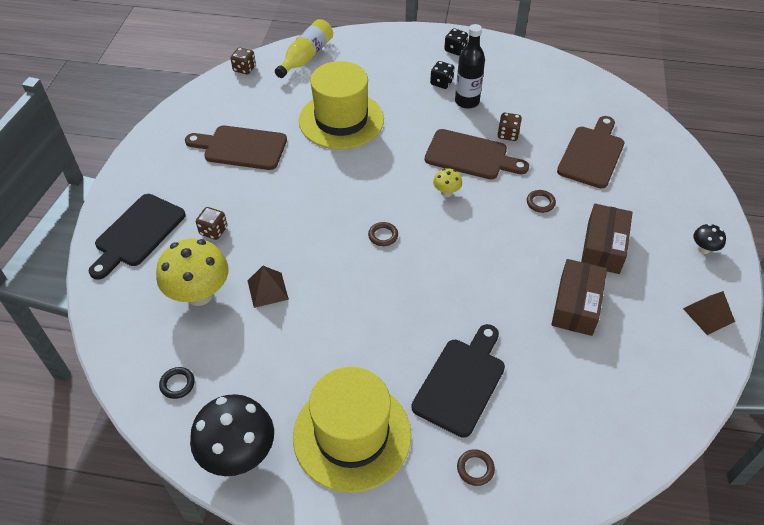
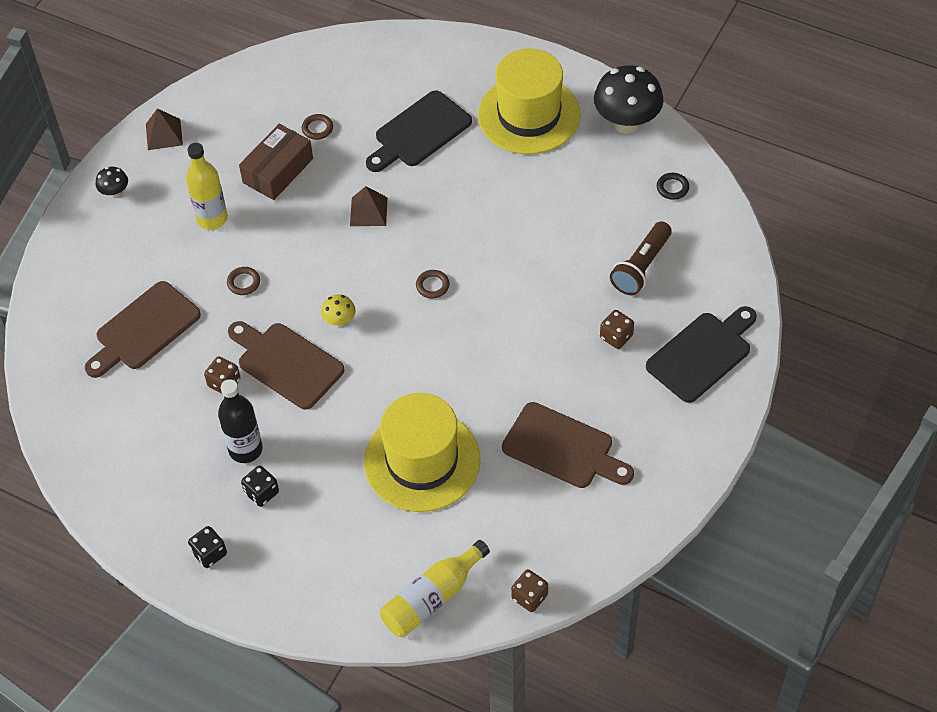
camera: 160 degrees left, 5 degrees up
(199, 294) = (641, 267): yellow mushroom -> brown flashlight
(267, 289) = (571, 256): brown pyramid -> brown pyramid (368, 211)
(475, 468) = (439, 71): brown ring -> brown ring (317, 128)
(603, 247) = (212, 219): brown box -> yellow bottle

